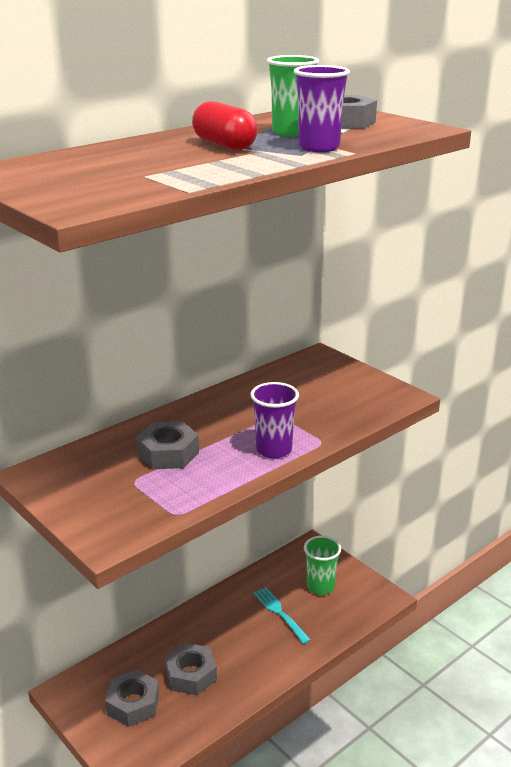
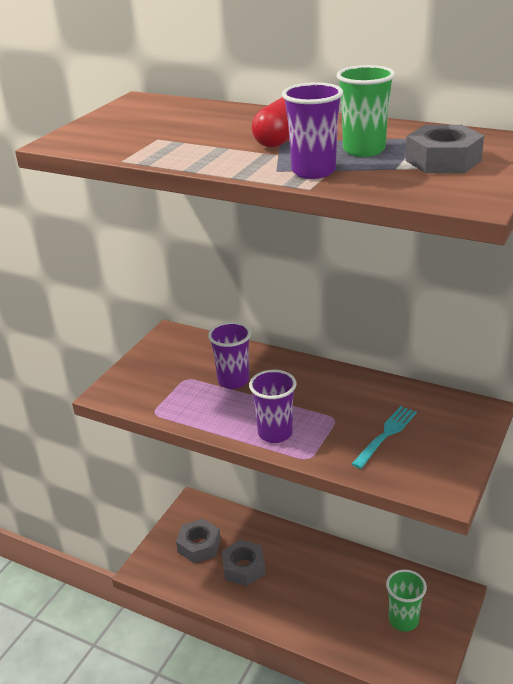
camera: 70 degrees right, 5 degrees up
(168, 453) = (233, 381): grey nut -> purple cup
(280, 613) = (347, 601): turquoise fork -> turquoise fork (386, 435)

